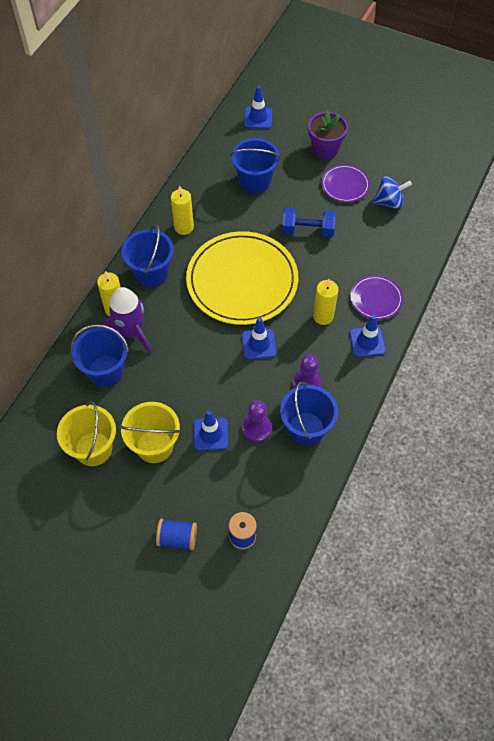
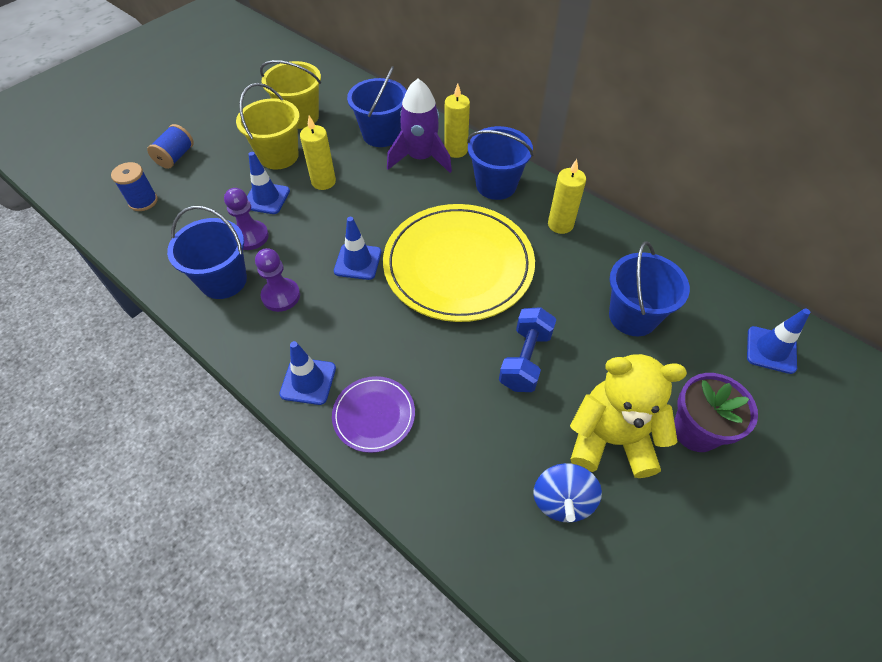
camera: 105 degrees right, 5 degrees down
(323, 316) = (370, 339): yellow candle -> yellow candle (323, 182)
(345, 185) = (611, 439): purple plate -> yellow teddy bear

